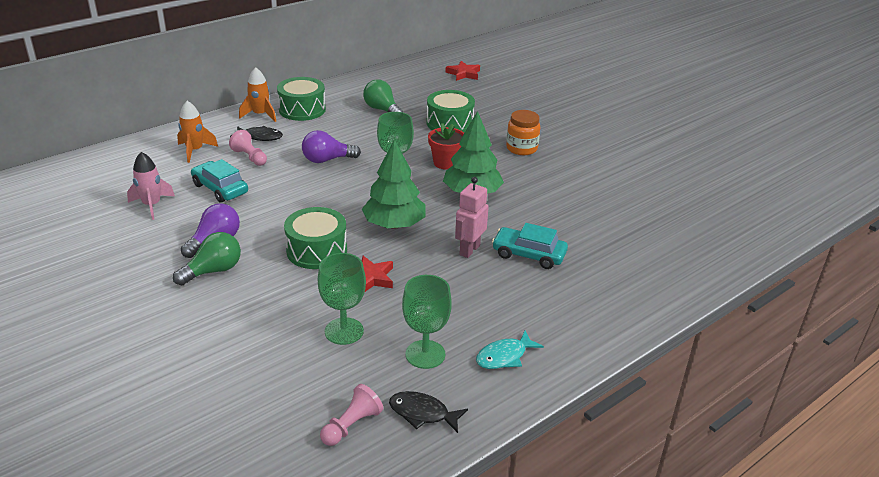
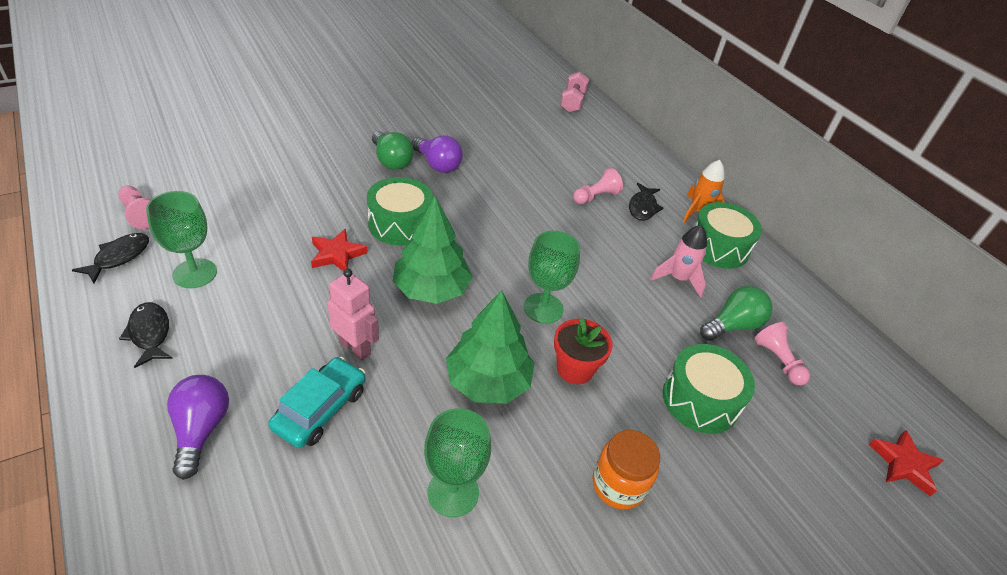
camera: 95 degrees right, 10 degrees up
(79, 171) = (572, 102): none -> pink dumbbell
(152, 205) = (508, 135): pink rocket -> pink rocket (678, 278)
(195, 151) = (610, 162): orange rocket -> none
(220, 189) = (531, 173): turquoise car -> none
(327, 160) = (587, 253): purple light bulb -> purple light bulb (201, 430)
(344, 331) = (262, 225): green goblet -> green goblet (453, 492)
(406, 98) = (778, 361): none -> pink pawn
(504, 356) = (150, 333): turquoise fish -> black fish

